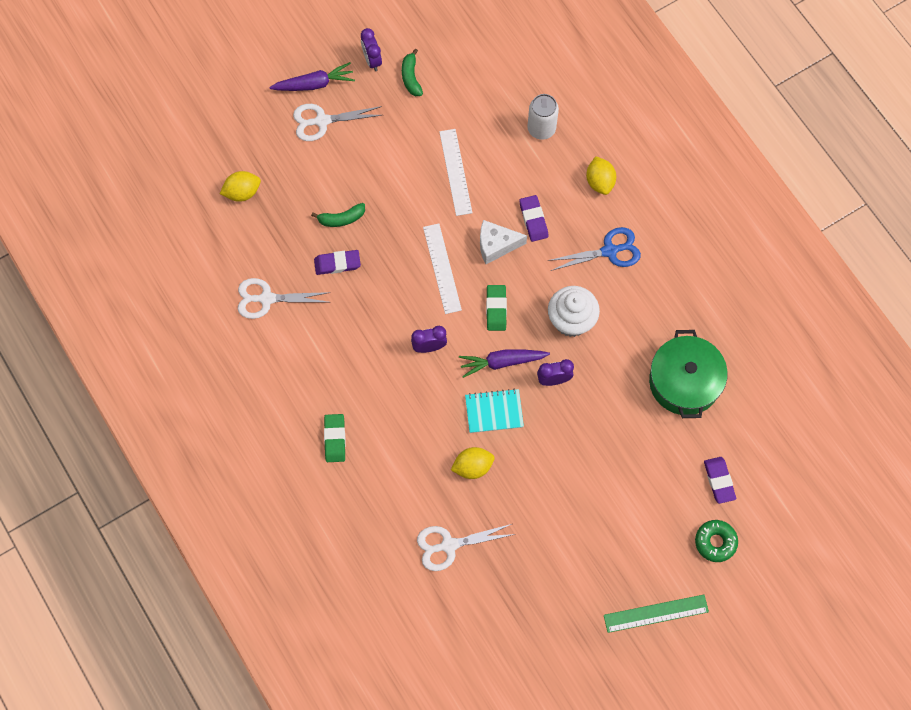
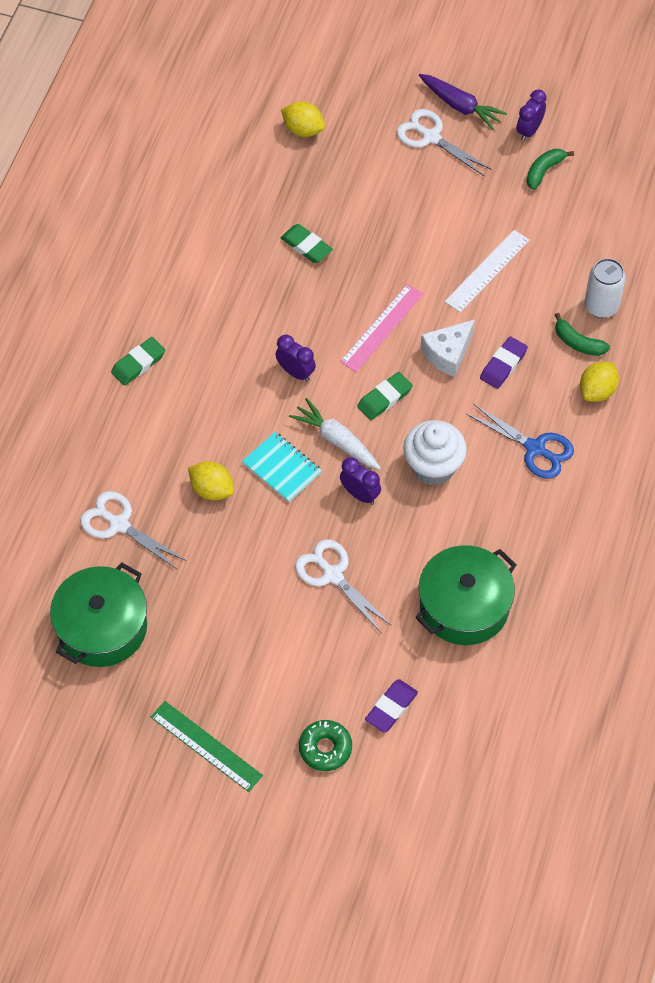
camera: 50 degrees right, 10 degrees down
(266, 299) = (221, 219): white scissors -> white scissors (332, 575)
(337, 263) = (306, 246): purple eraser -> green eraser
(341, 218) = (352, 218): green banana -> green banana (578, 342)
(442, 268) = (381, 328): white ruler -> pink ruler
(496, 245) = (447, 353): white cheese -> white cheese turned 90 degrees counterclockwise
(502, 362) = (337, 440): purple carrot -> white carrot
(517, 614) = (102, 627): none -> green pot

